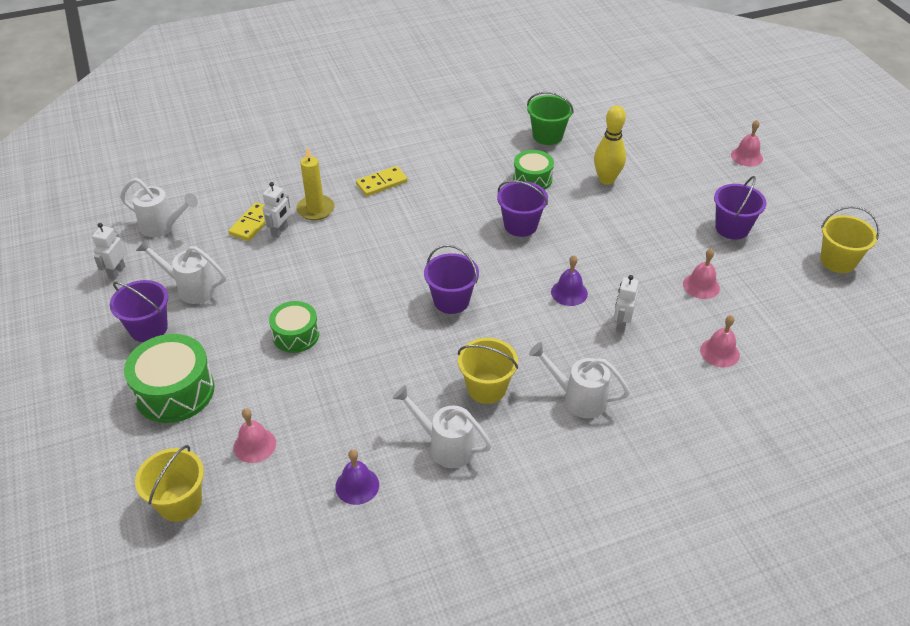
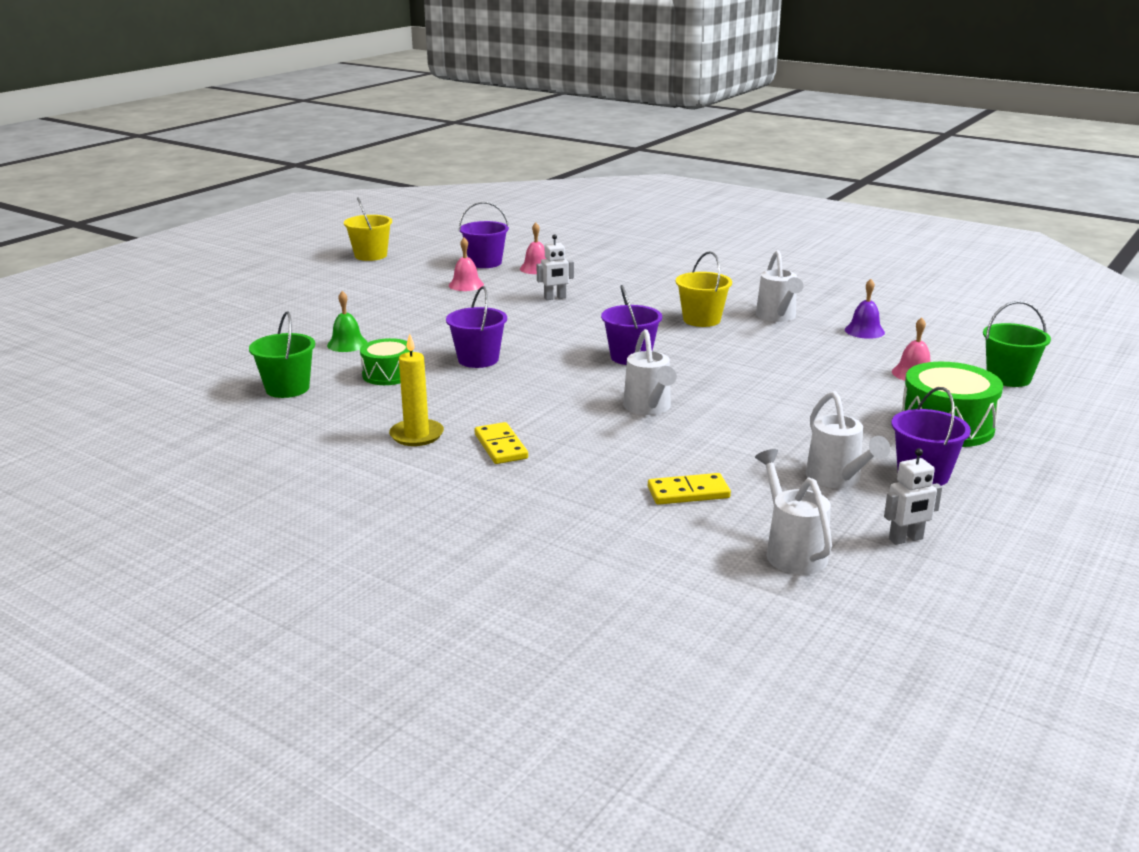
camera: 125 degrees left, 20 degrees down
(180, 502) = (1008, 378): yellow bucket -> green bucket
(280, 231) = (673, 470): white robot -> none
(296, 335) = (788, 402): green drum -> none
(316, 209) = (605, 465): yellow candle -> yellow candle (417, 435)
(381, 183) = (501, 446): yellow domino -> yellow domino turned 45 degrees clockwise
(569, 292) = (545, 321): purple bell -> none
(578, 398) = (657, 293): white watering can -> white watering can (649, 408)
(606, 179) = (347, 344): yellow bowling pin -> green bell
(732, 228) = (368, 289): purple bucket -> purple bucket (485, 263)
(746, 156) = (236, 302): pink bell -> none

